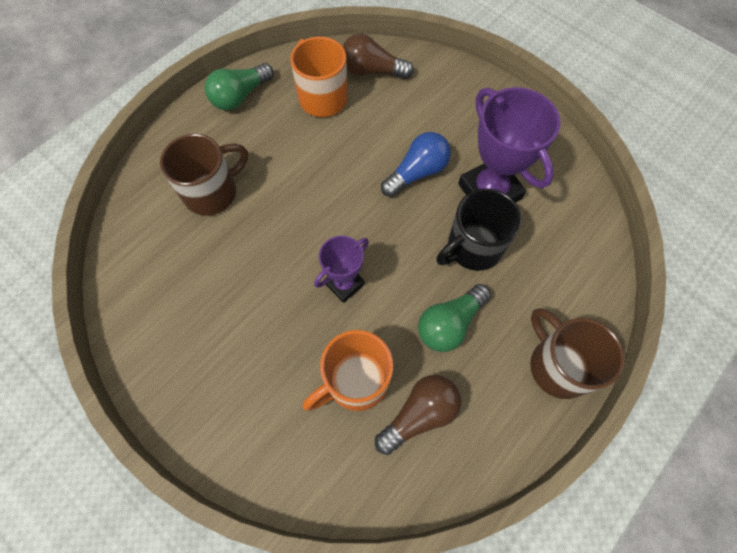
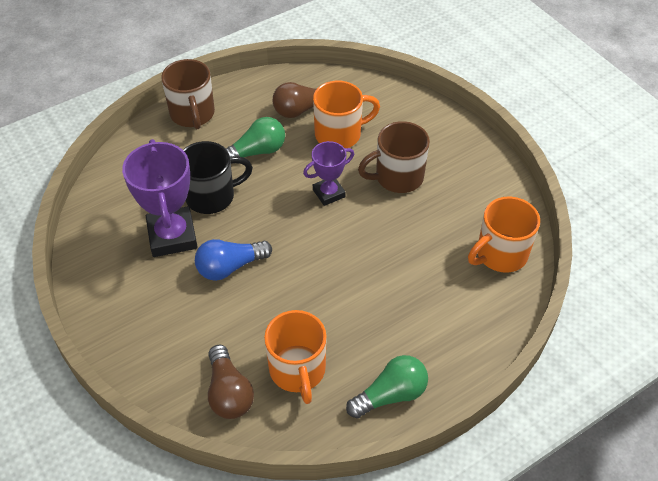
camera: 165 degrees left, 15 degrees down
(142, 250) = (500, 254): none -> orange mug
(212, 192) = (432, 292): brown mug -> brown mug (397, 177)
(372, 71) = (229, 392): brown light bulb -> brown light bulb turned 45 degrees clockwise

